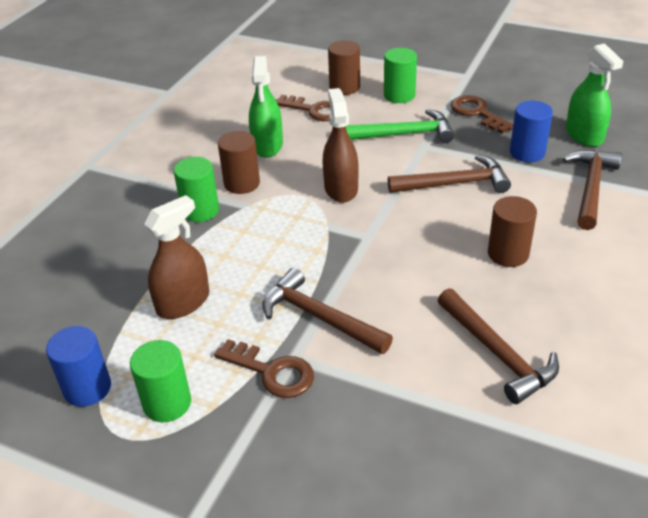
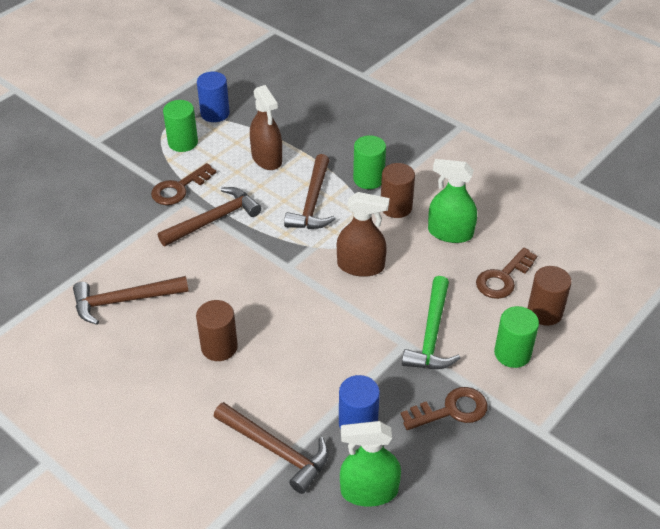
camera: 105 degrees right, 5 degrees up
(455, 184) = (332, 346): brown hammer -> brown hammer (312, 202)

